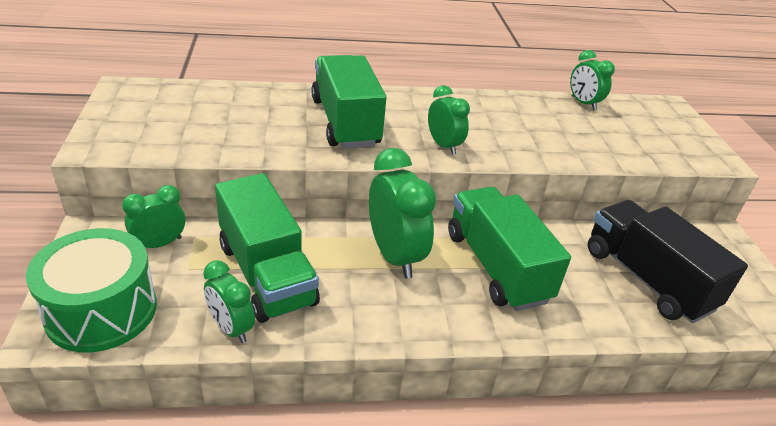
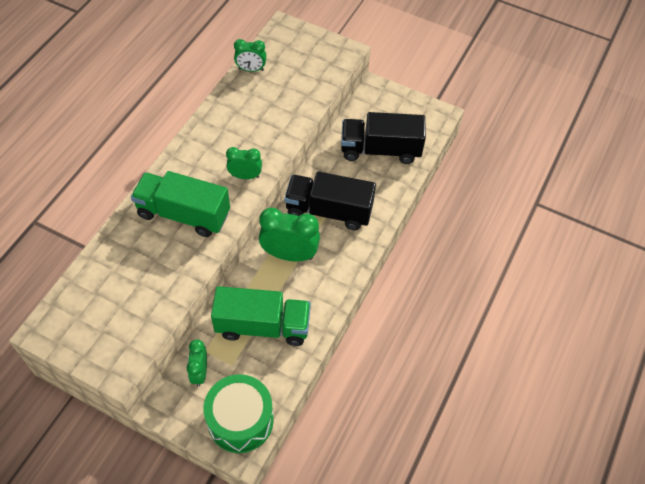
camera: 55 degrees left, 20 degrees up
(231, 328) = (294, 361): green clock -> none
(496, 266) = (329, 211): green truck -> black truck

